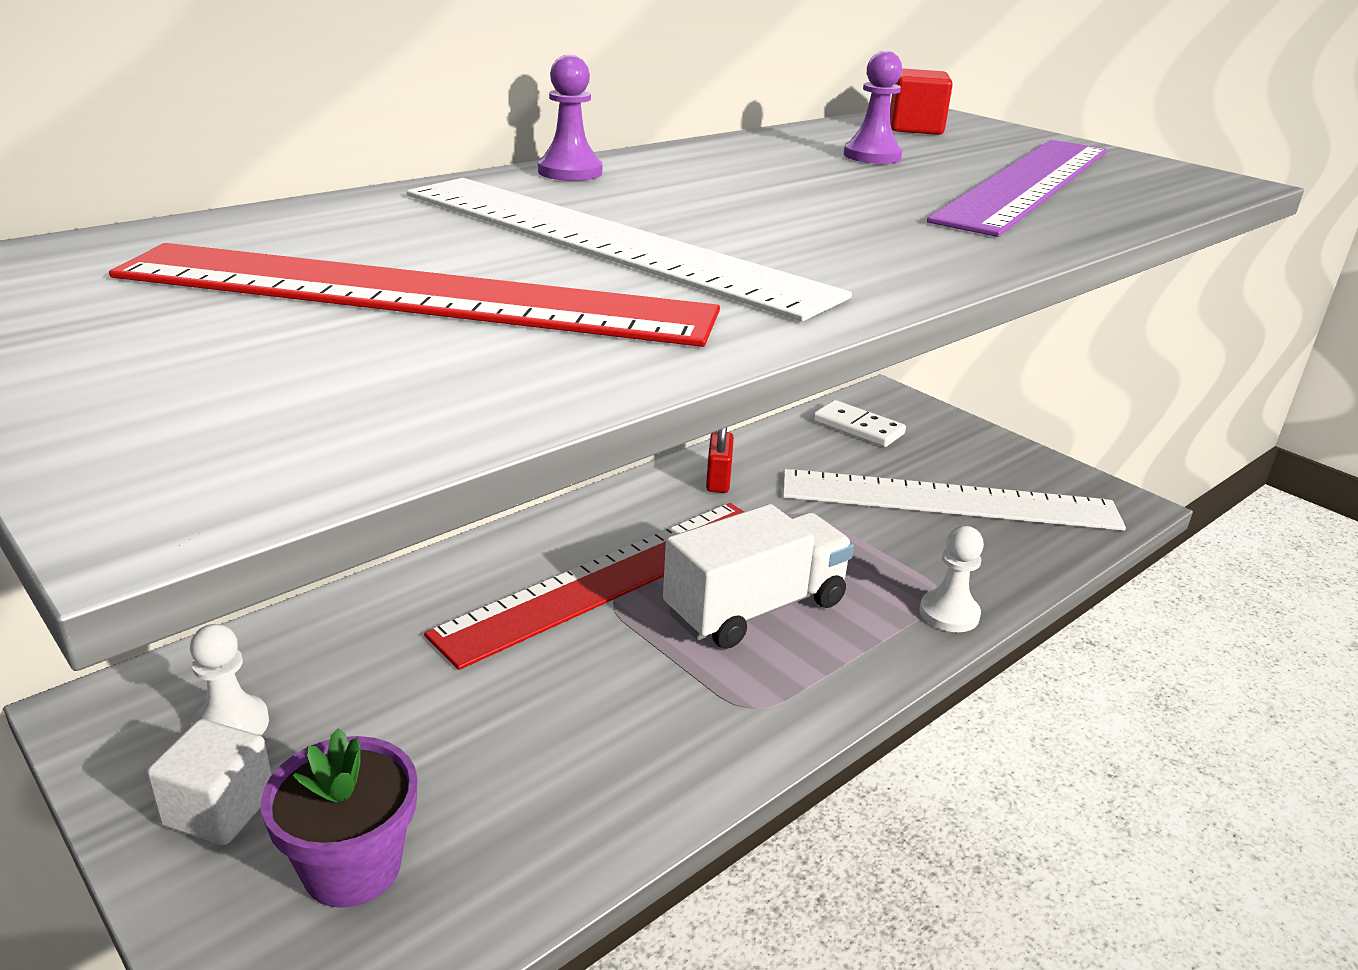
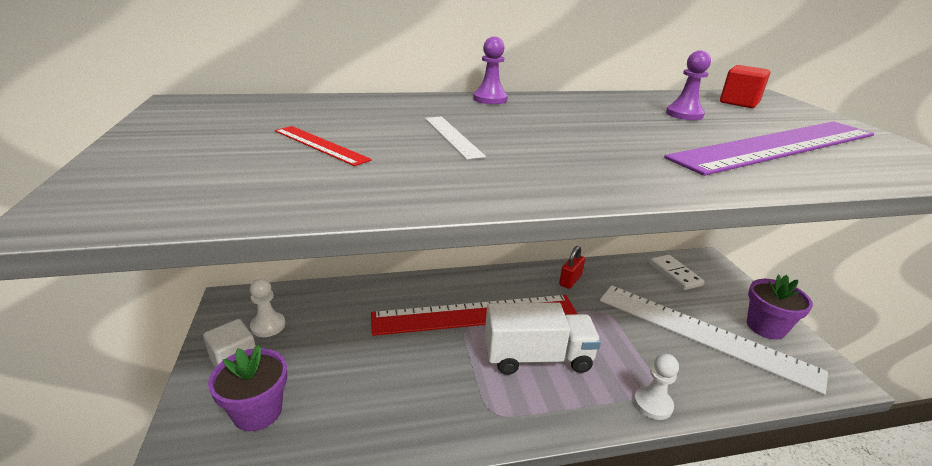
camera: 30 degrees right, 0 degrees up
(415, 294) = (320, 145): red ruler -> red ruler, size x0.42
(607, 242) = (452, 136): white ruler -> white ruler, size x0.42
(1013, 467) = (765, 327): none -> purple flower pot

